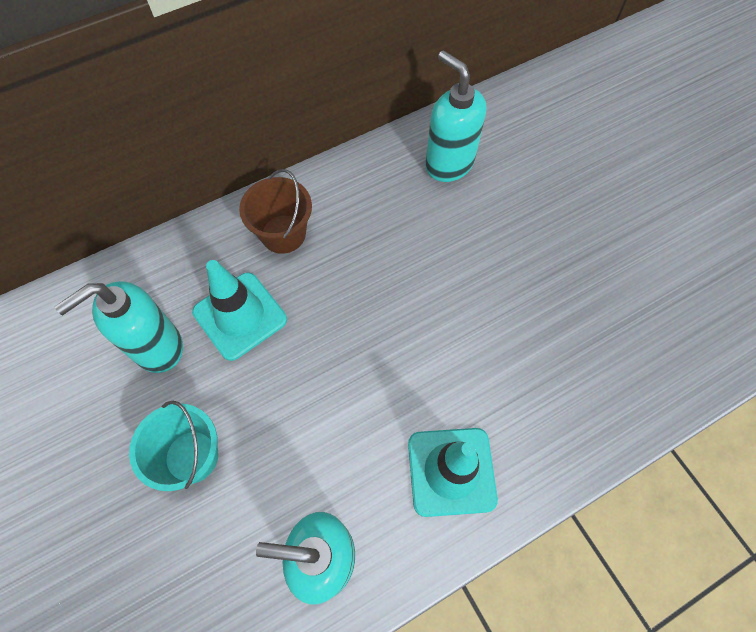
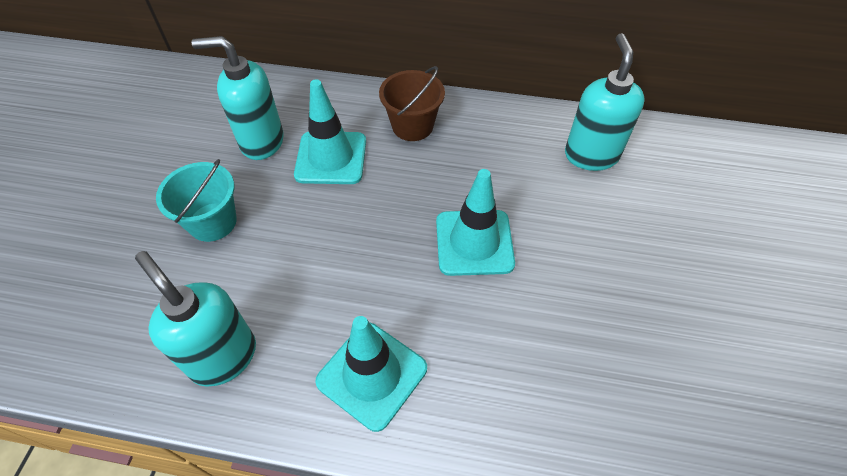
camera: 40 degrees right, 10 degrees down
(428, 305) = (474, 242): none -> turquoise traffic cone

